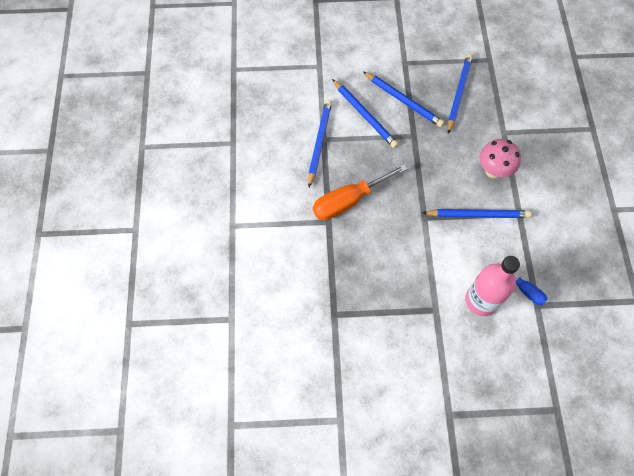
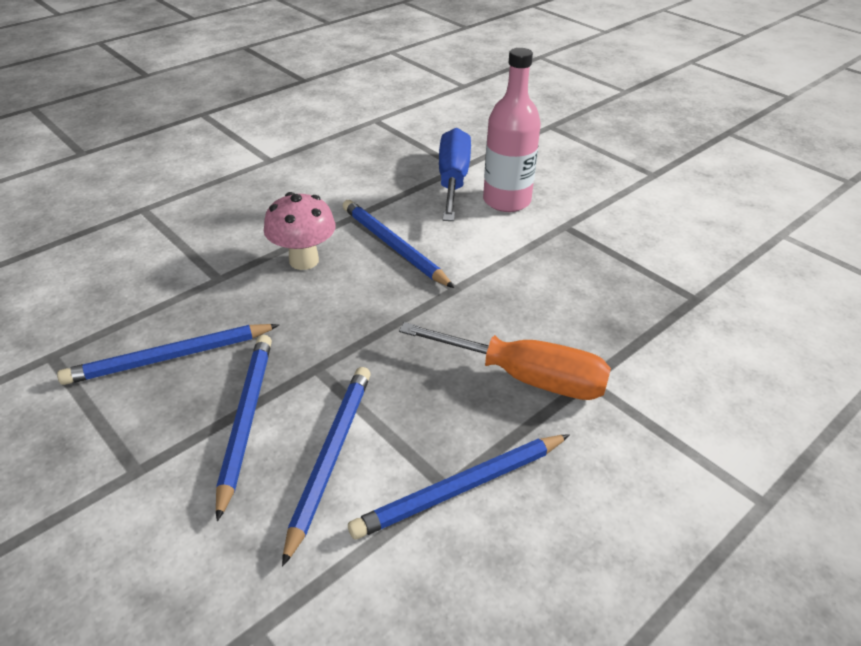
camera: 130 degrees left, 25 degrees down
(524, 289) = (453, 180): blue screwdriver -> blue screwdriver, size x1.81

